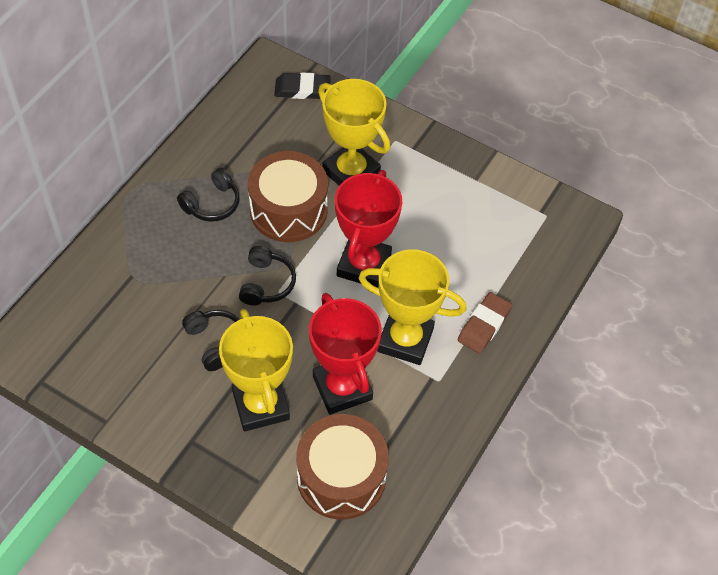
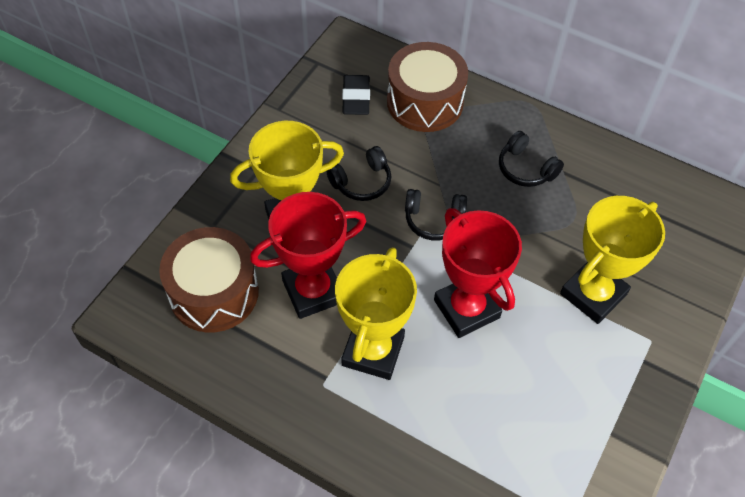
camera: 90 degrees right, 0 degrees up
(288, 210) = (529, 235): brown drum -> brown drum (425, 102)
(302, 89) = (703, 242): black eraser -> black eraser (356, 98)
(363, 265) = (466, 309): red trophy -> red trophy turned 45 degrees clockwise
(484, 325) = (397, 436): brown eraser -> none

